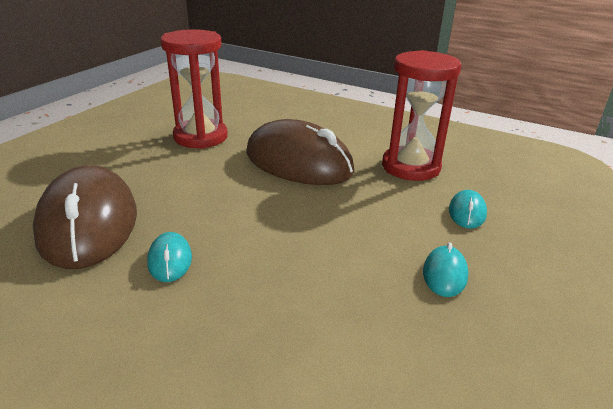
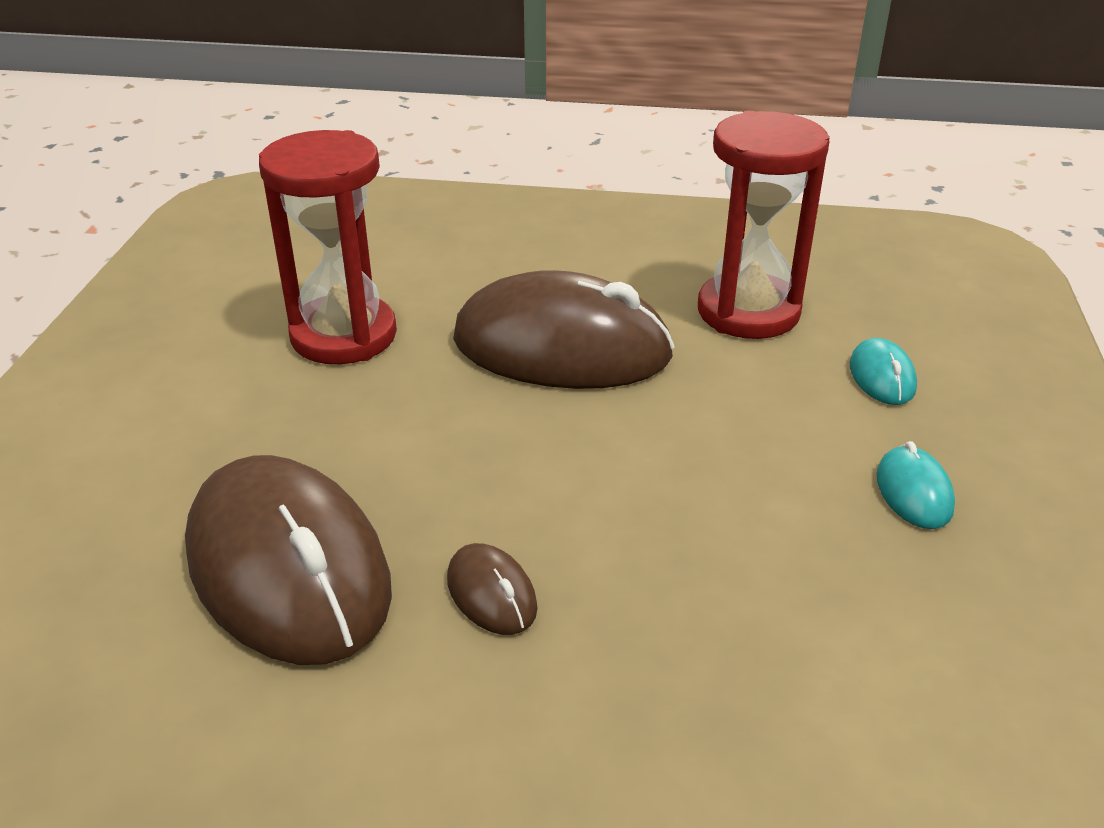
camera: 20 degrees left, 5 degrees up
(170, 260) = (491, 594): turquoise mouse -> brown mouse

